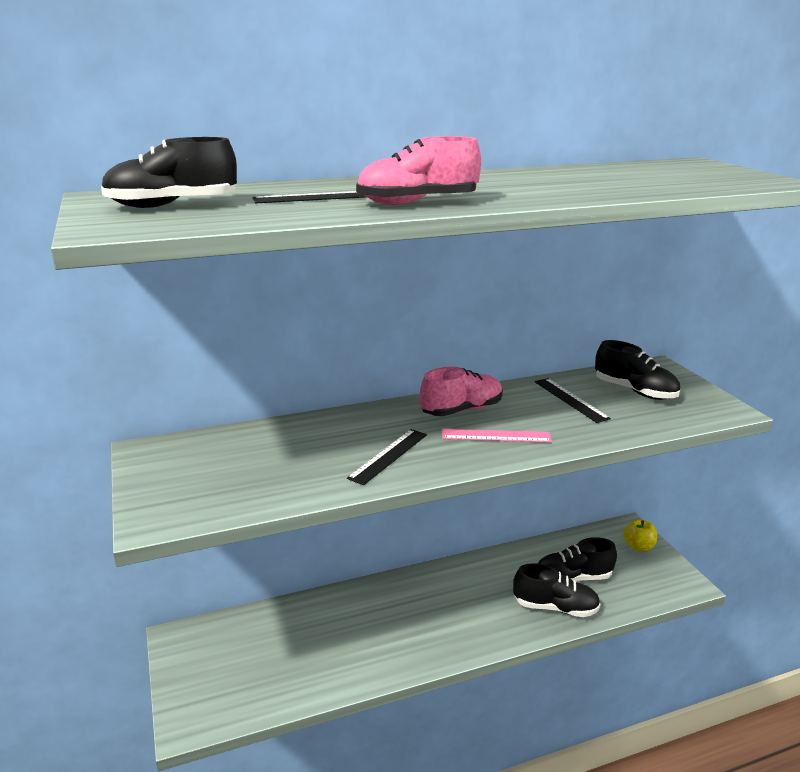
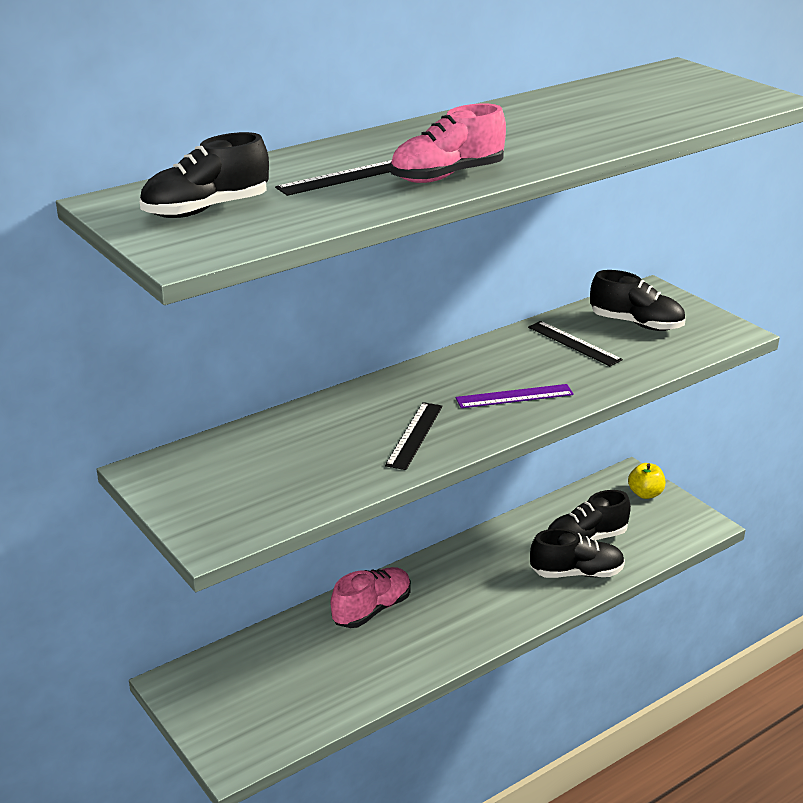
camera: 15 degrees left, 5 degrees up
(461, 410) = (465, 372): pink shoe -> pink shoe (372, 610)
(496, 436) = (514, 396): pink ruler -> purple ruler

